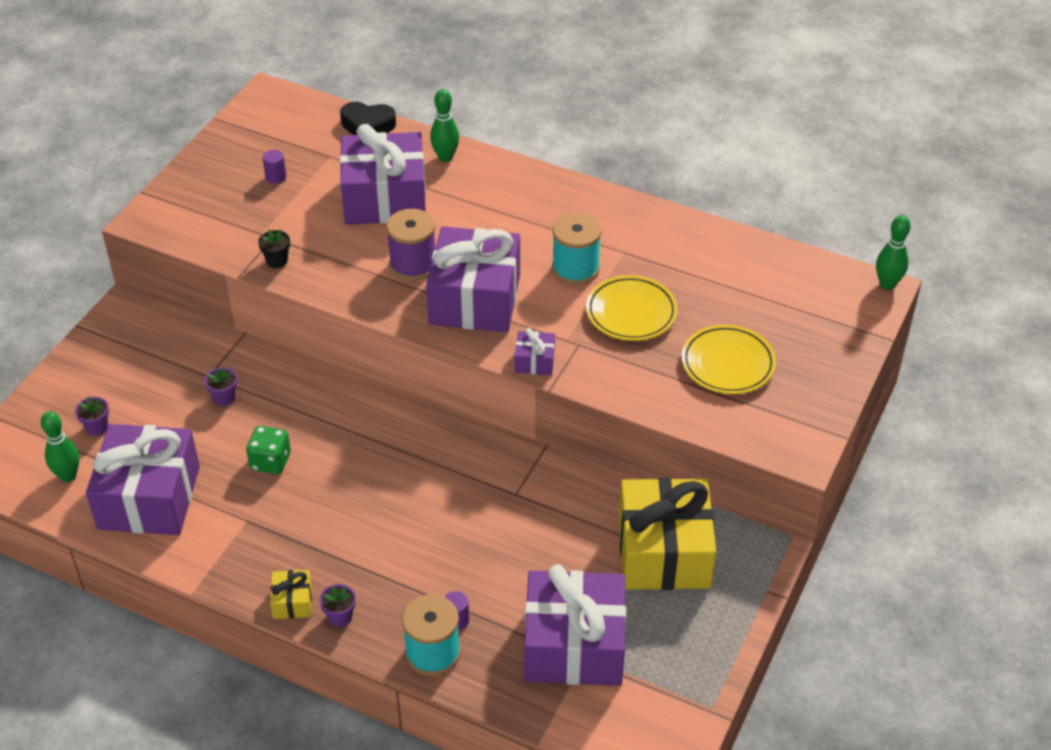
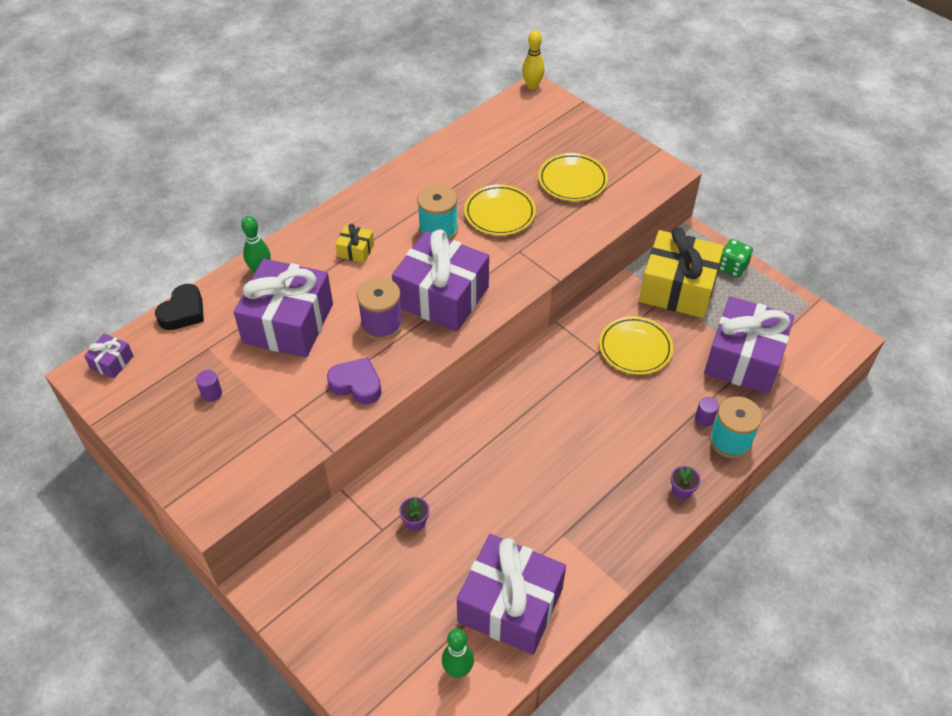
camera: 70 degrees left, 5 degrees up
(97, 427) = (406, 634): purple flower pot -> none
(270, 461) = (504, 503): green dice -> green dice (732, 267)
(277, 261) = (326, 417): black flower pot -> none
(292, 602) = (658, 520): yellow gift -> yellow gift (355, 250)
(325, 270) = (356, 384): none -> purple heart
(534, 361) = (526, 279): purple gift -> purple gift (112, 362)
(539, 529) = (635, 348): none -> yellow plate
(887, 284) = (532, 86): green bowling pin -> yellow bowling pin

